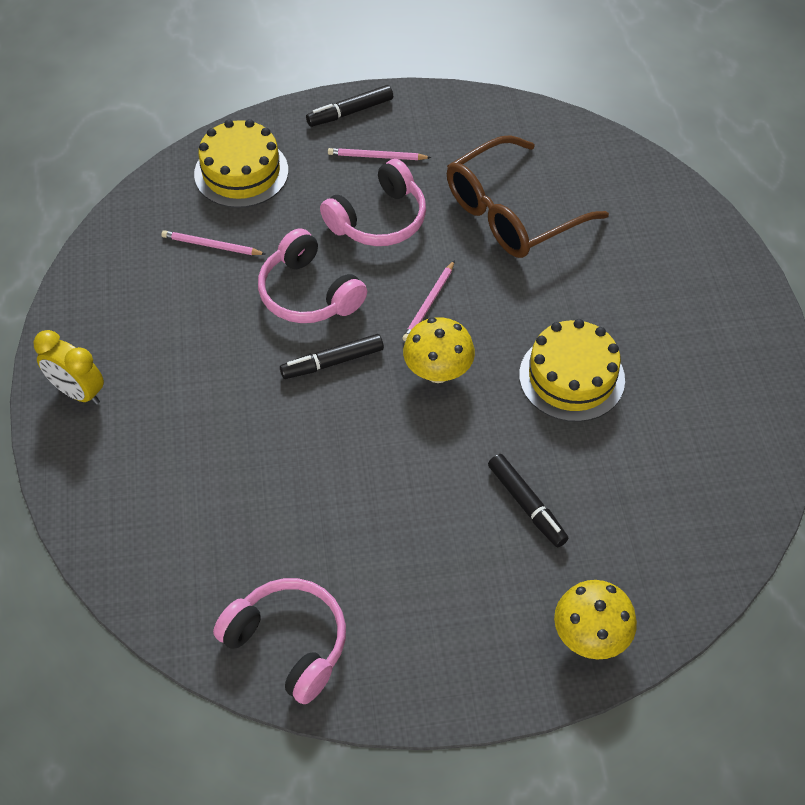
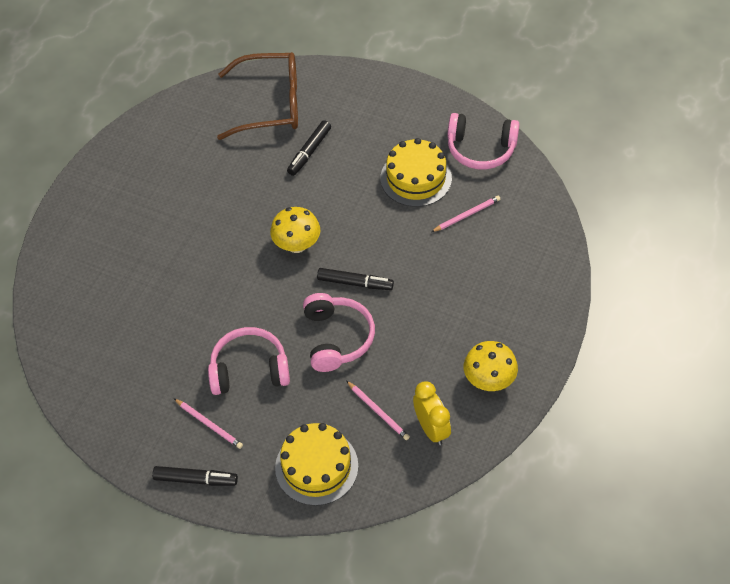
camera: 145 degrees left, 0 degrees up
(78, 392) = (527, 345): yellow clock -> yellow clock (431, 428)
(288, 643) = (481, 149): pink headphones -> pink headphones turned 60 degrees counterclockwise
(429, 303) = (266, 290): pink pencil -> pink pencil (467, 215)
(512, 213) = (159, 326): brown glasses -> brown glasses (271, 104)
(527, 504) = (309, 152): black marker -> black marker turned 150 degrees counterclockwise
(571, 377) = (224, 202): yellow cake -> yellow cake (416, 178)
(590, 636) = (331, 84): yellow mushroom -> yellow mushroom (489, 380)

